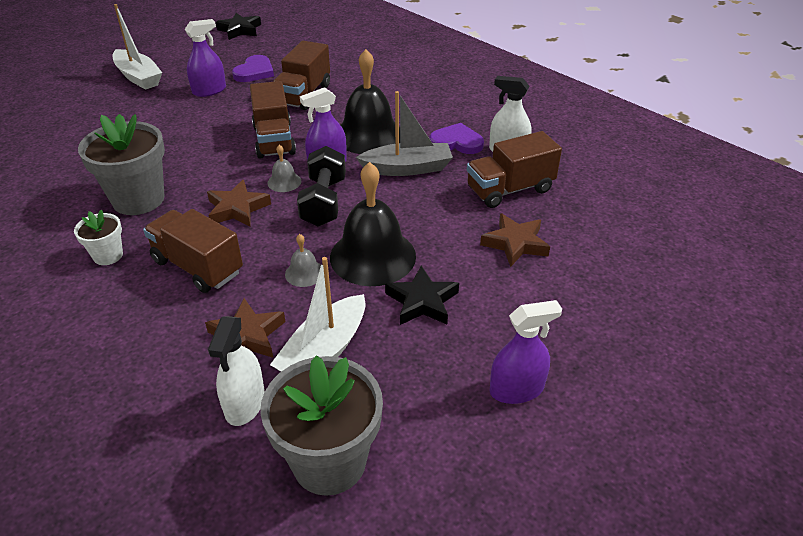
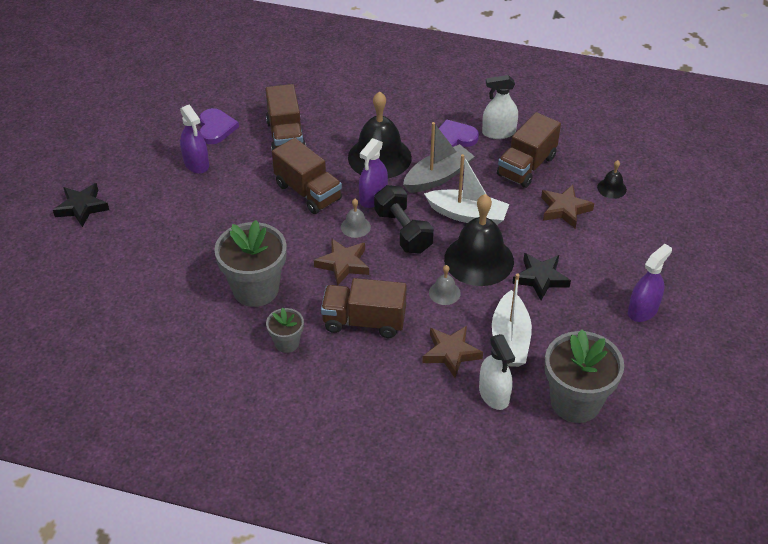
camera: 30 degrees left, 5 degrees up
(108, 255) = (287, 343): white flower pot -> grey flower pot
(138, 77) = (111, 174): white boat -> white boat (467, 215)
(209, 90) = (196, 164): purple spray bottle -> purple spray bottle turned 120 degrees clockwise
(240, 30) = (148, 84): black star -> black star (82, 207)
(591, 243) = (611, 188): none -> black bell

